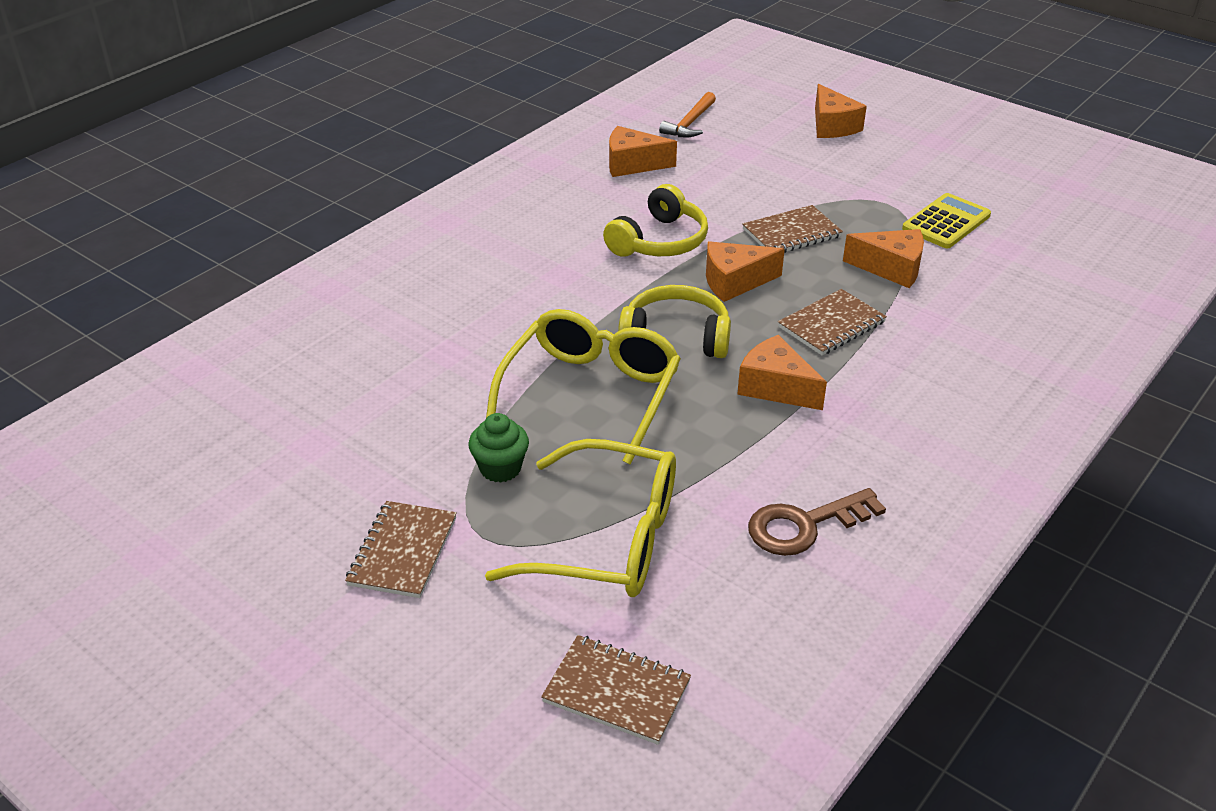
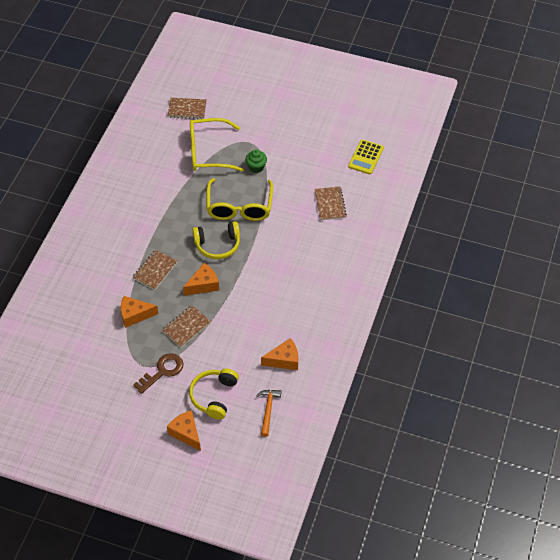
camera: 160 degrees right, 15 degrees up
(403, 551) = (270, 131): brown notebook -> brown notebook (330, 204)
(659, 241) = (246, 302): yellow headphones -> yellow headphones (214, 396)
(775, 387) = (170, 230): orange cheese -> none
(804, 525) = (146, 174): brown key -> brown key (162, 371)
(946, 222) = (112, 359): yellow calculator -> yellow calculator (366, 157)

